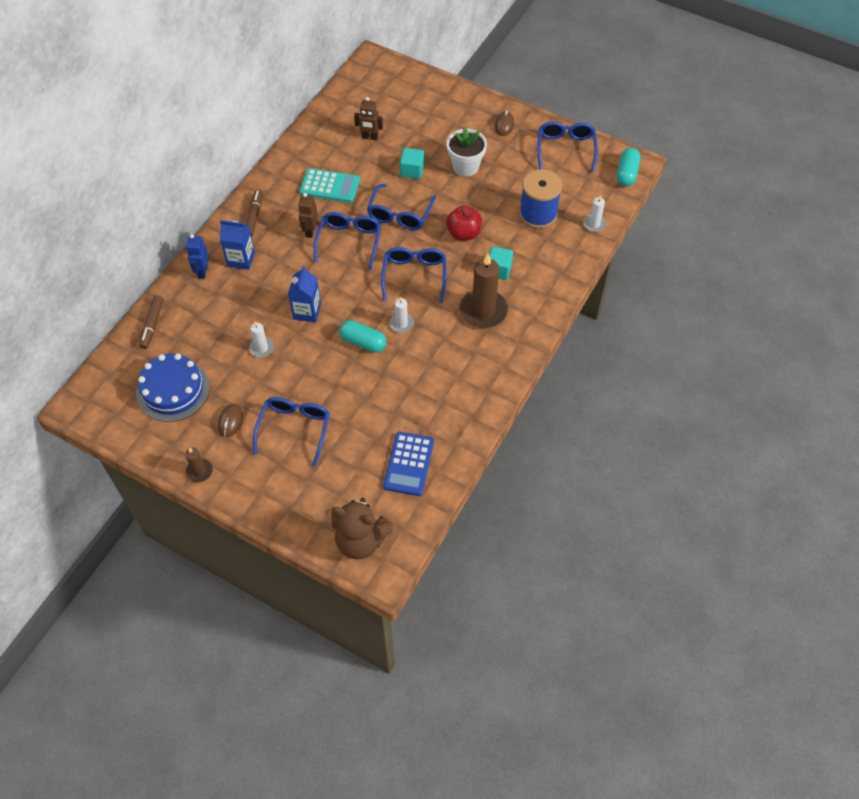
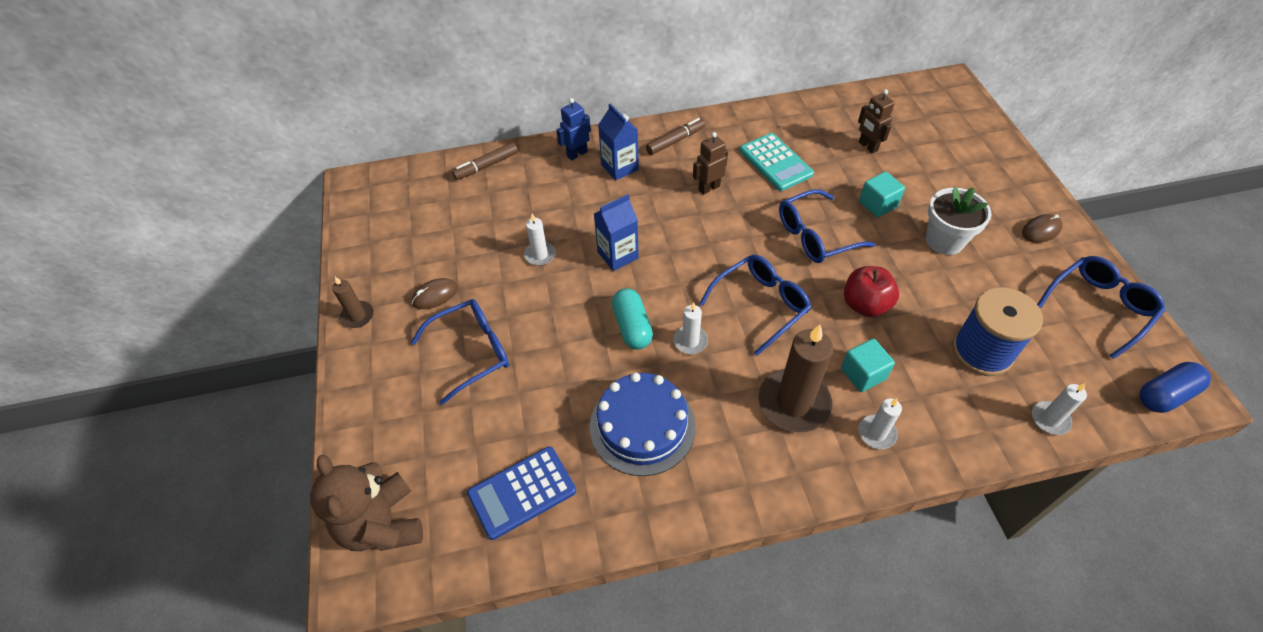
camera: 50 degrees right, 5 degrees down
(173, 390) = (431, 230): blue cake -> blue cake (642, 426)
(349, 241) = (734, 223): blue glasses -> none
(532, 293) = (876, 433): none -> white candle
(626, 173) = (1165, 395): turquoise capsule -> blue capsule

